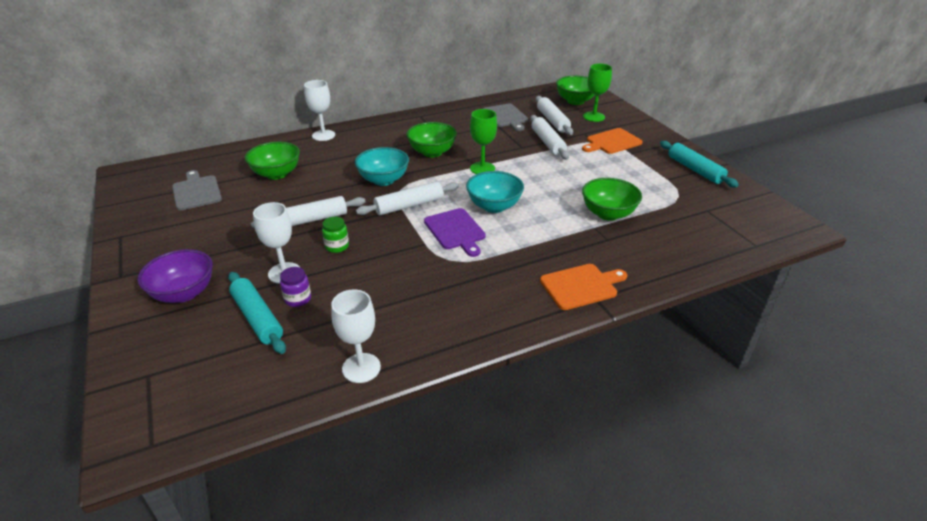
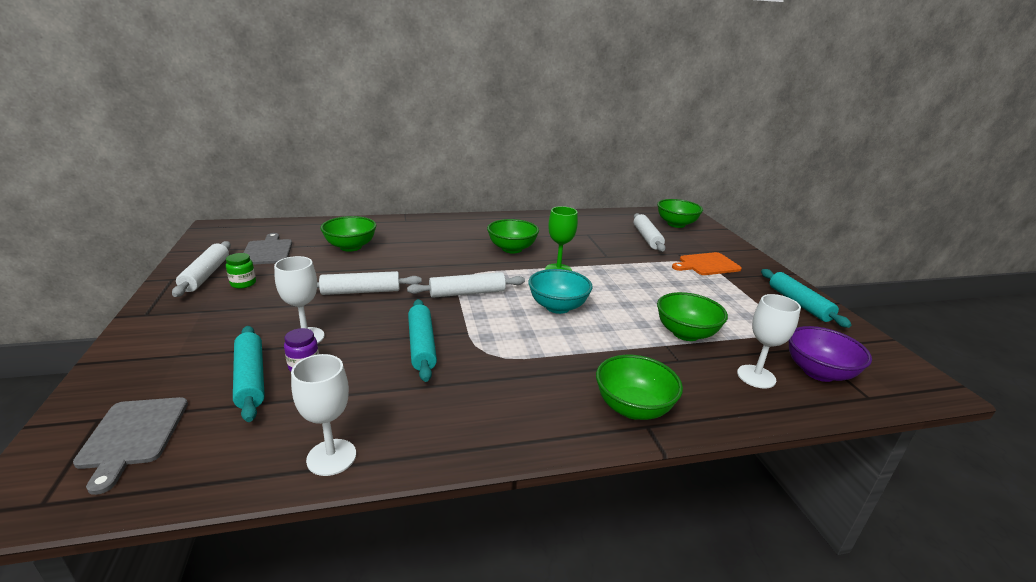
camera: 10 degrees right, 10 degrees down
(184, 293) = (194, 340): purple bowl -> purple bowl (818, 372)
(323, 135) = (412, 221): white goblet -> white goblet (756, 376)
(337, 246) = (373, 320): green jar -> green jar (243, 283)
(383, 180) = (452, 266): turquoise bowl -> none
(390, 262) = (421, 345): none -> turquoise rolling pin
(455, 231) = (506, 324): purple cutting board -> none
(506, 117) = (599, 228): grey cutting board -> grey cutting board (133, 436)
(547, 143) = (636, 256): white rolling pin -> white rolling pin (206, 275)
(581, 286) = (633, 408): orange cutting board -> green bowl
(593, 117) = (692, 240): green goblet -> none

